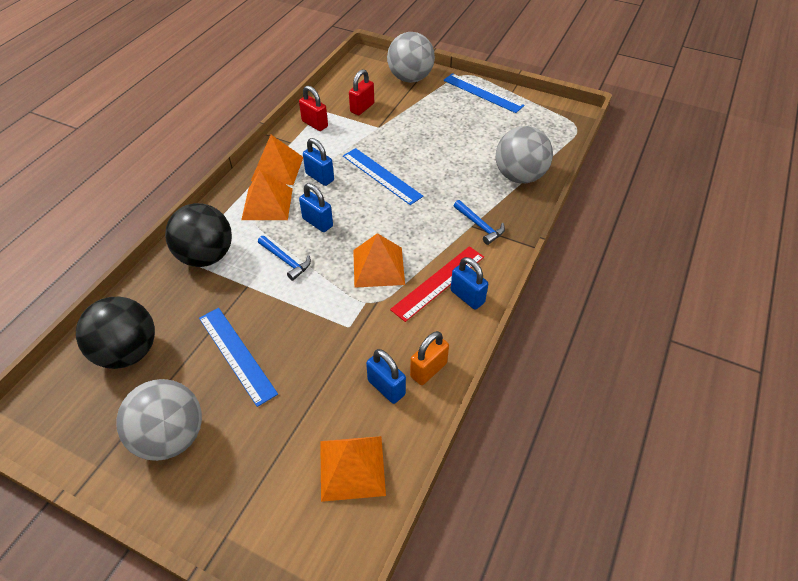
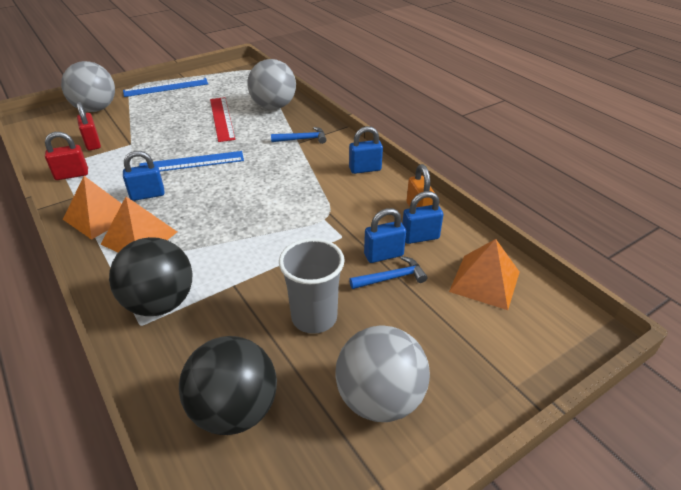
camera: 60 degrees left, 10 degrees down
(237, 354) = (314, 317): blue ruler -> grey cup
(285, 260) = (228, 249): blue hammer -> blue hammer (391, 278)
(317, 222) = (203, 214): blue padlock -> blue padlock (383, 255)
(378, 267) = (293, 199): orange pyramid -> none
(438, 282) = (339, 176): red ruler -> red ruler (222, 118)

